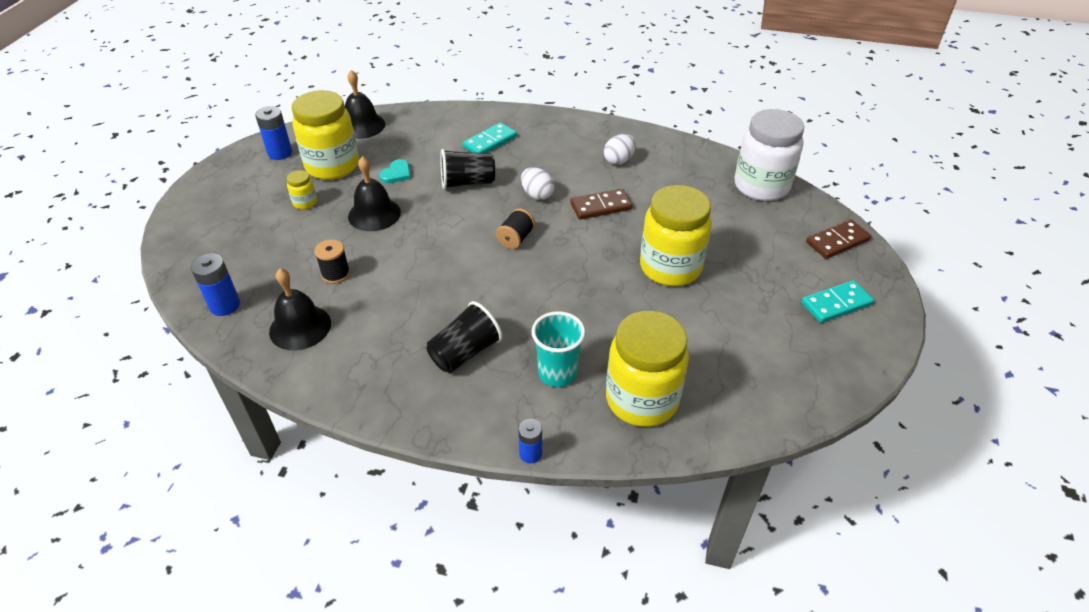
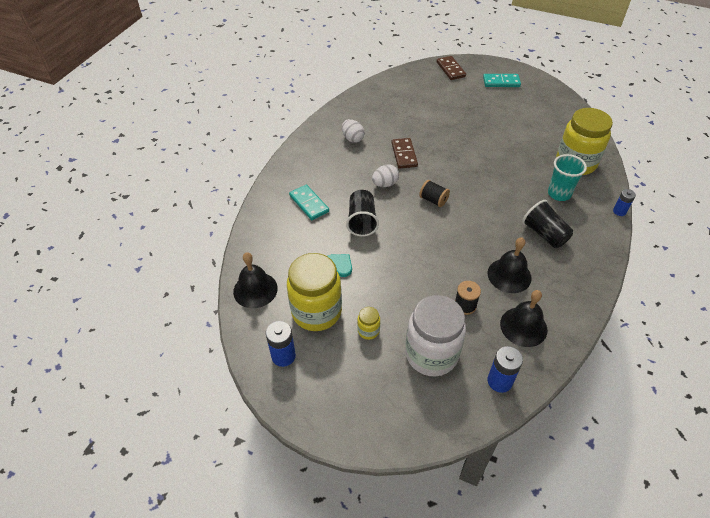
camera: 80 degrees left, 5 degrees up
(374, 214) = (393, 281): black bell -> black bell (509, 275)
(670, 267) = (468, 134): yellow jar -> none
(761, 186) = (395, 84): white jar -> white jar (431, 354)
(836, 304) = (501, 82): turquoise domino -> turquoise domino turned 75 degrees counterclockwise

